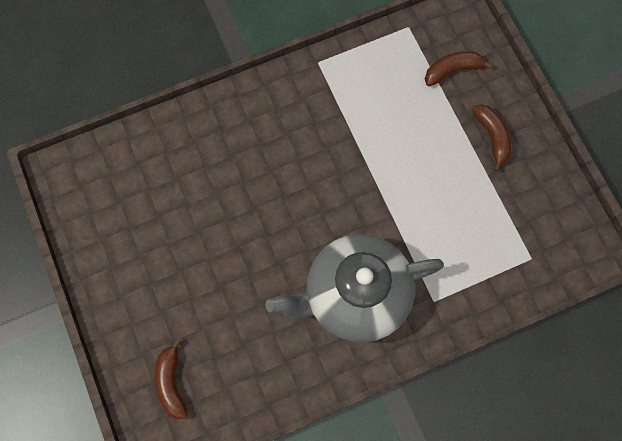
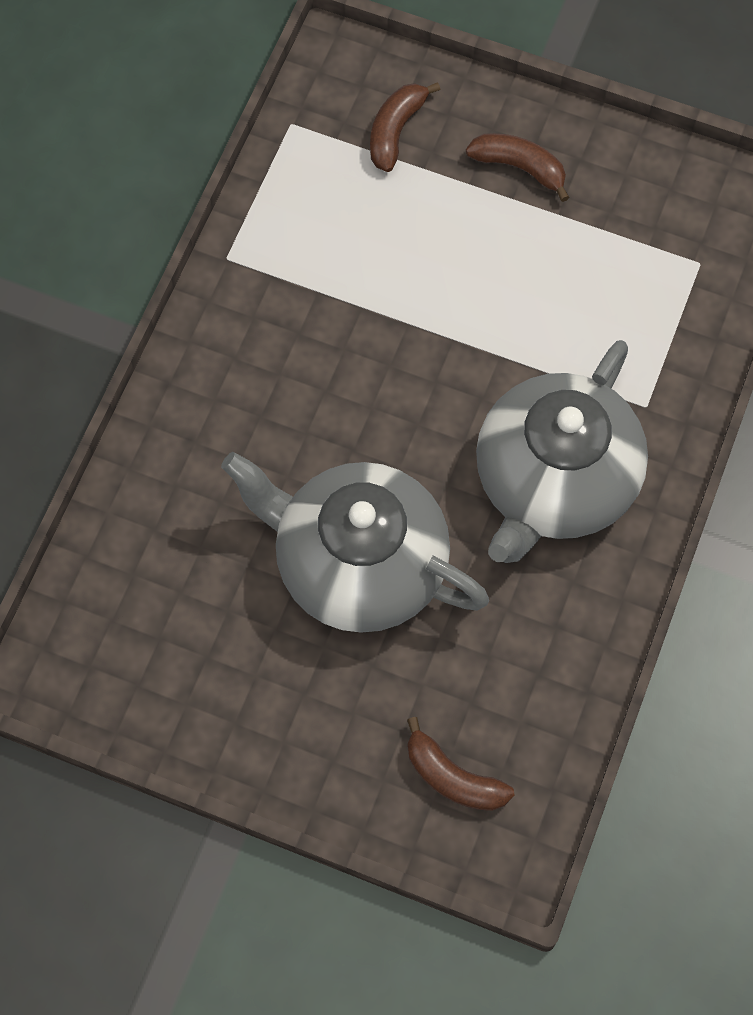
camera: 45 degrees left, 5 degrees down
(231, 248) = (358, 564): none -> grey teapot

